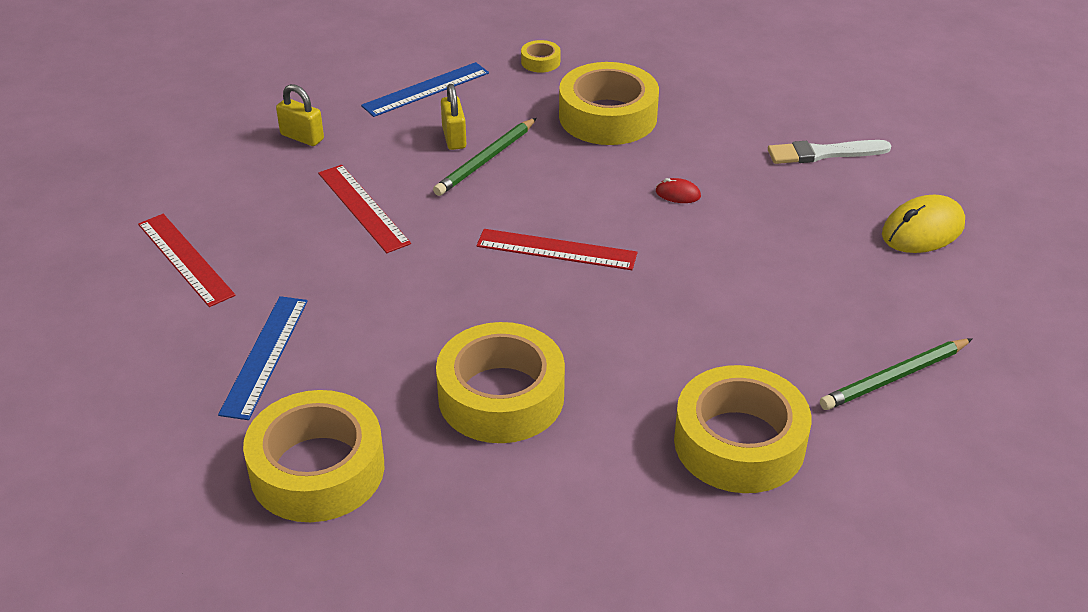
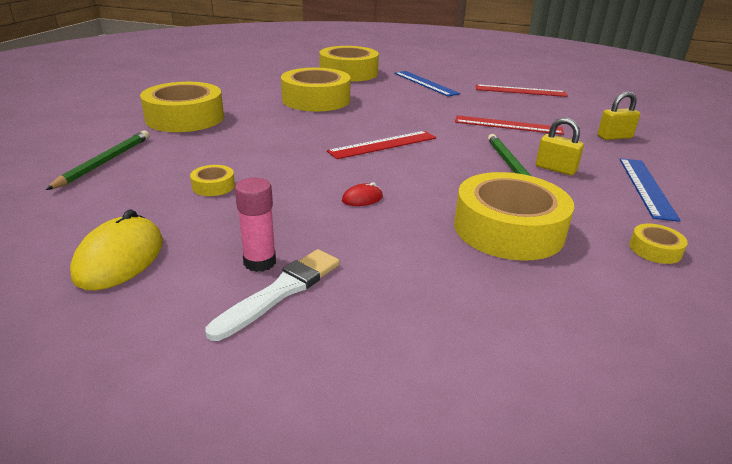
camera: 135 degrees right, 10 degrees down
(798, 275) = (213, 186): none -> yellow tape
(820, 179) = (259, 262): none -> pink glue stick

